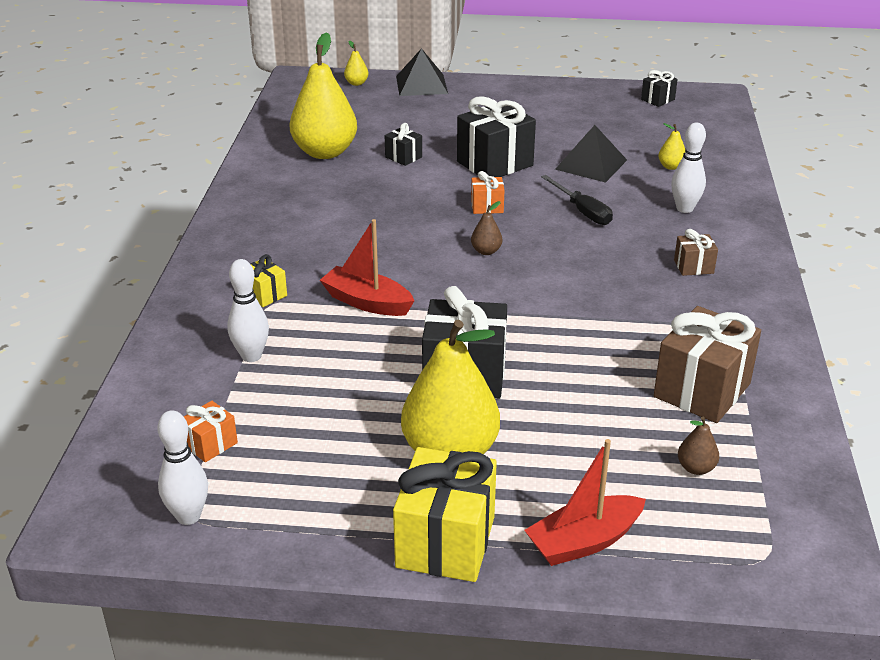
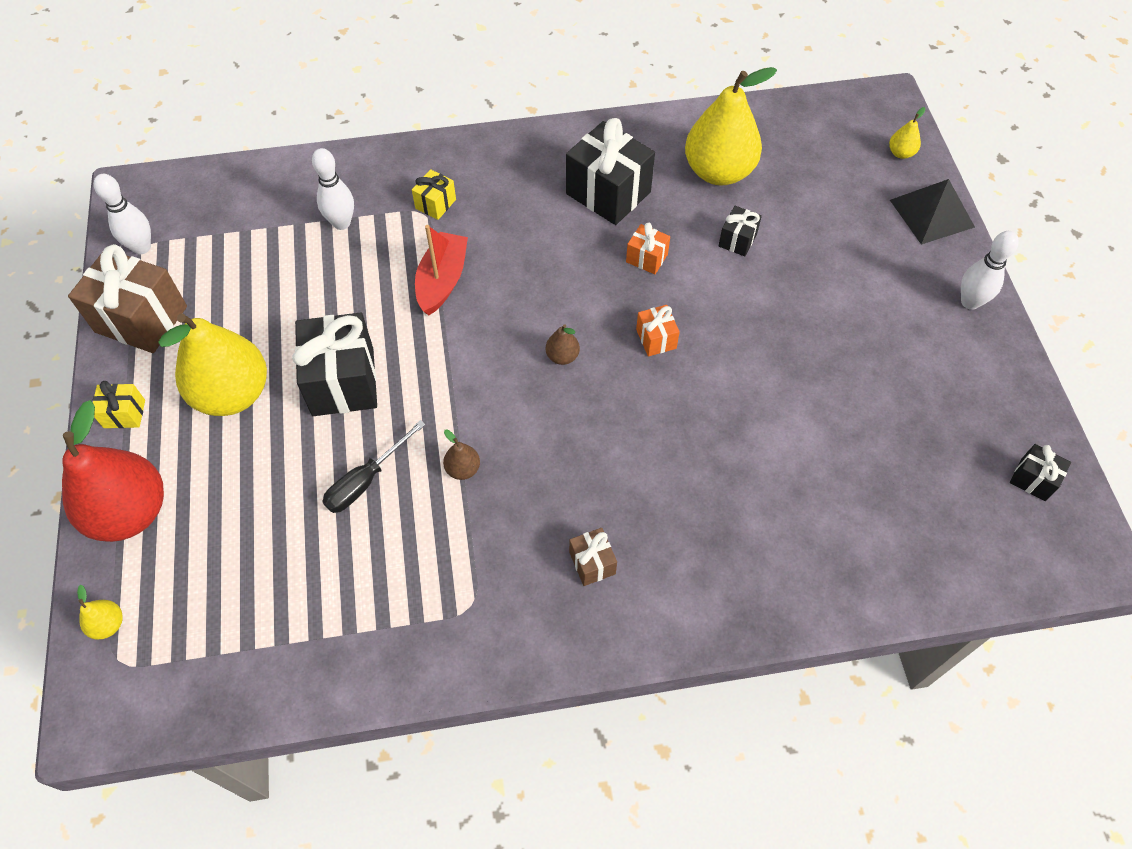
camera: 75 degrees right, 25 degrees up
(210, 444) = (223, 233): orange gift -> orange gift (646, 258)
(445, 542) = (124, 414): yellow gift -> yellow gift, size x0.49
(495, 163) = (759, 327): black gift -> black gift (608, 193)
(582, 211) = (679, 432): black screwdriver -> black screwdriver (366, 480)
(584, 541) = (130, 512): red boat -> red pear
(591, 164) = (800, 425): black pyramid -> none
(671, 167) = (833, 516): yellow pear -> yellow pear (108, 624)
(684, 209) = (727, 542): white bowling pin -> white bowling pin (970, 302)
(696, 468) = (233, 593): brown pear -> brown pear (463, 469)
(702, 390) = (355, 590): brown gift -> brown gift (141, 319)

